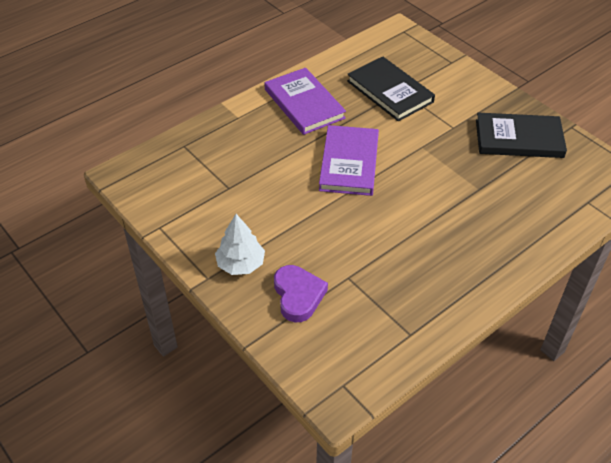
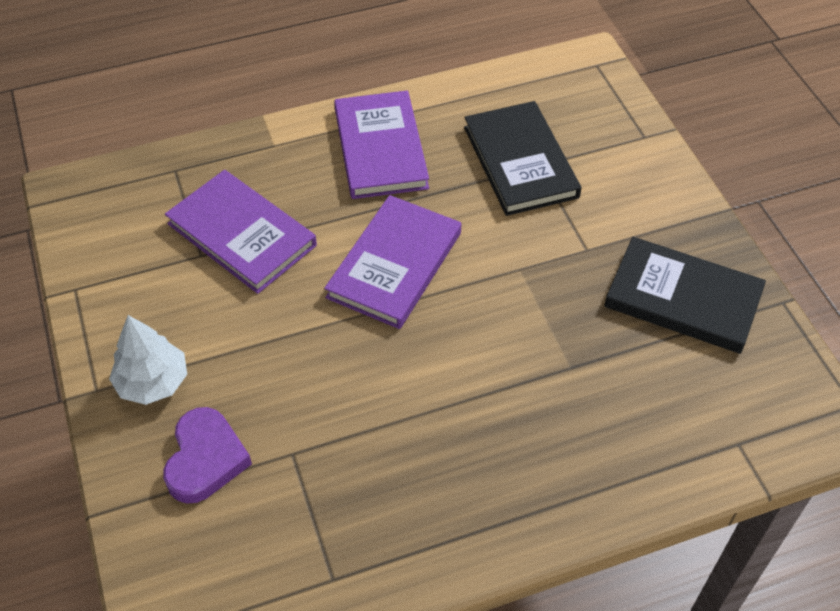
camera: 20 degrees right, 5 degrees up
(247, 170) = (242, 234): none -> purple book

